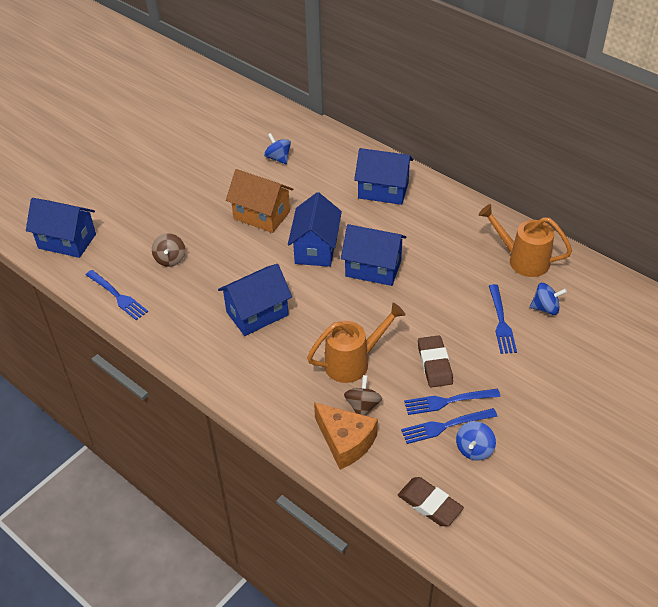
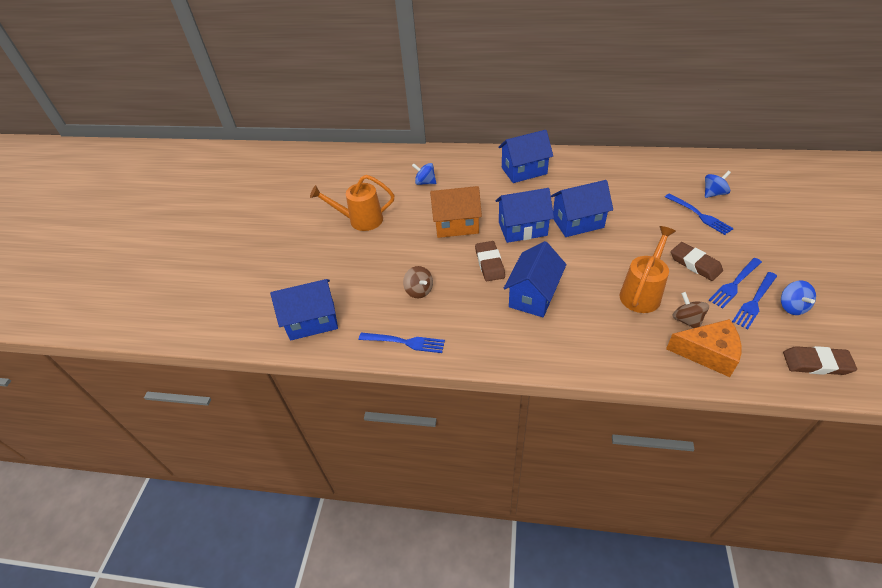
camera: 30 degrees left, 0 degrees up
(252, 266) = (489, 263): none -> brown eraser
(316, 248) = (522, 229): blue house -> blue house turned 75 degrees counterclockwise
(522, 260) = (663, 172): orange watering can -> orange watering can (360, 220)

